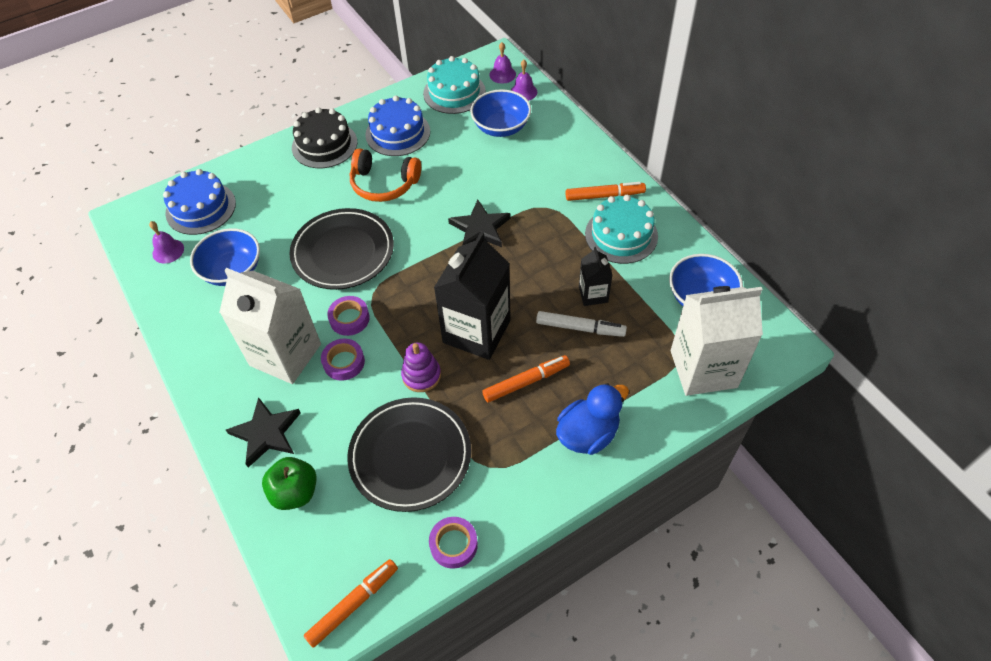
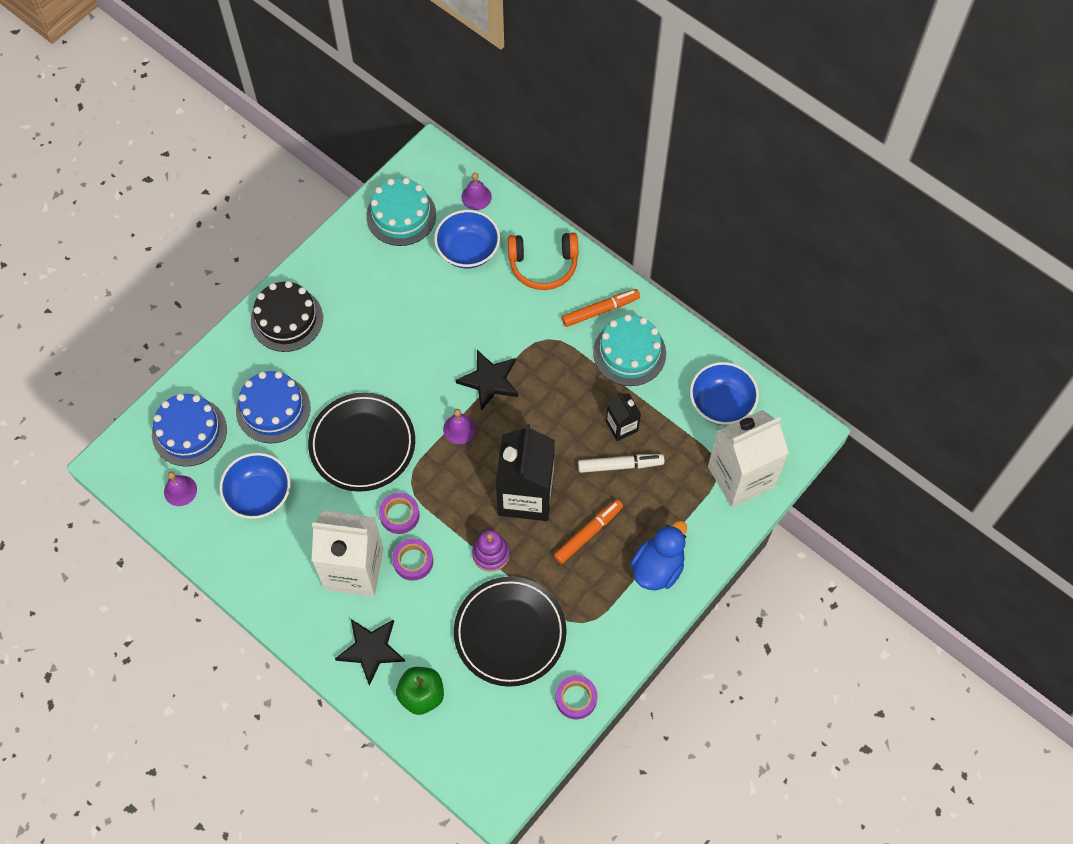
camera: 20 degrees left, 10 degrees up
(353, 604) = (511, 772): orange marker -> none
(384, 184) = (371, 353): orange headphones -> orange headphones (543, 265)
(398, 133) = (360, 284): blue cake -> blue cake (273, 409)
(502, 74) = (445, 178): purple bell -> purple bell (459, 429)

